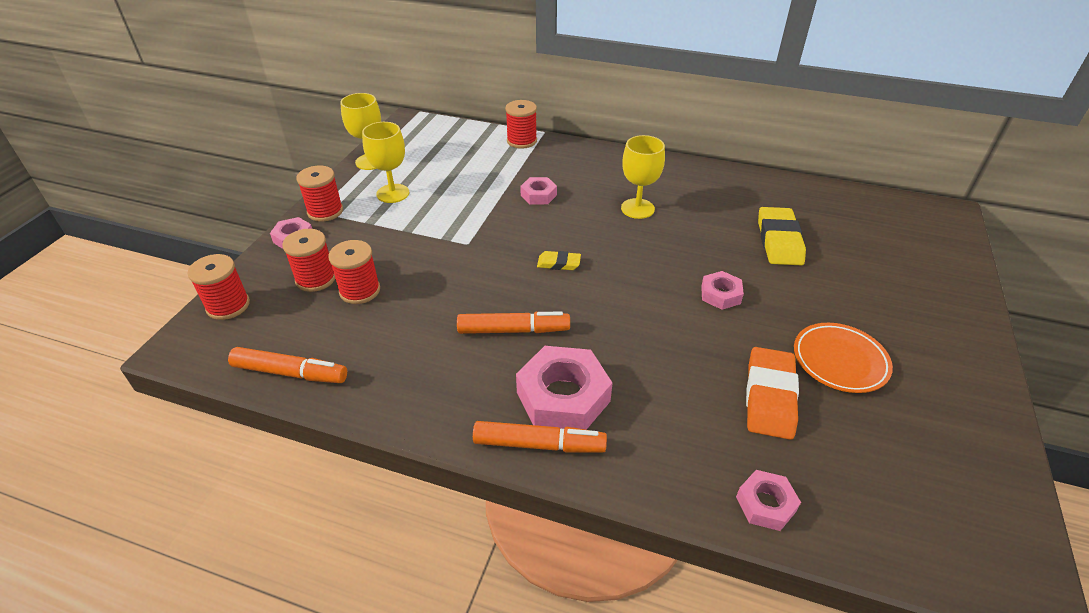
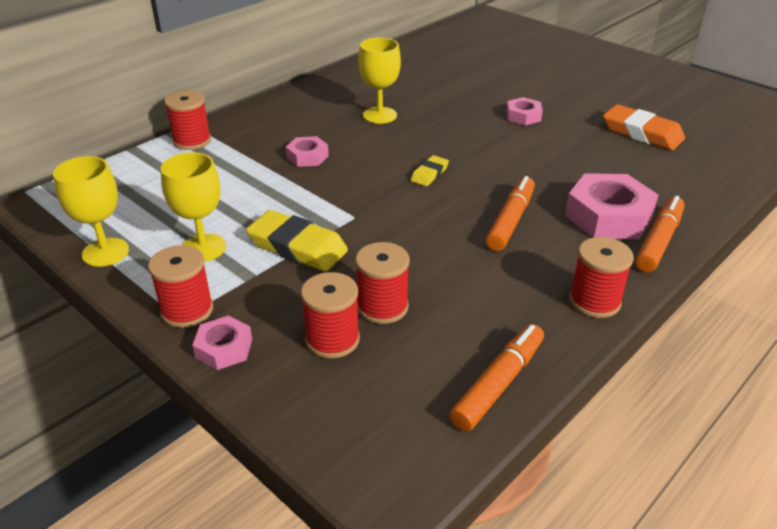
camera: 65 degrees left, 5 degrees down
(228, 306) = (332, 431): red spool -> red spool (594, 301)
(765, 504) = (738, 165): pink nut -> none
(779, 241) = (474, 75): yellow eraser -> yellow eraser (297, 247)
(839, 361) = (617, 99): orange plate -> none

